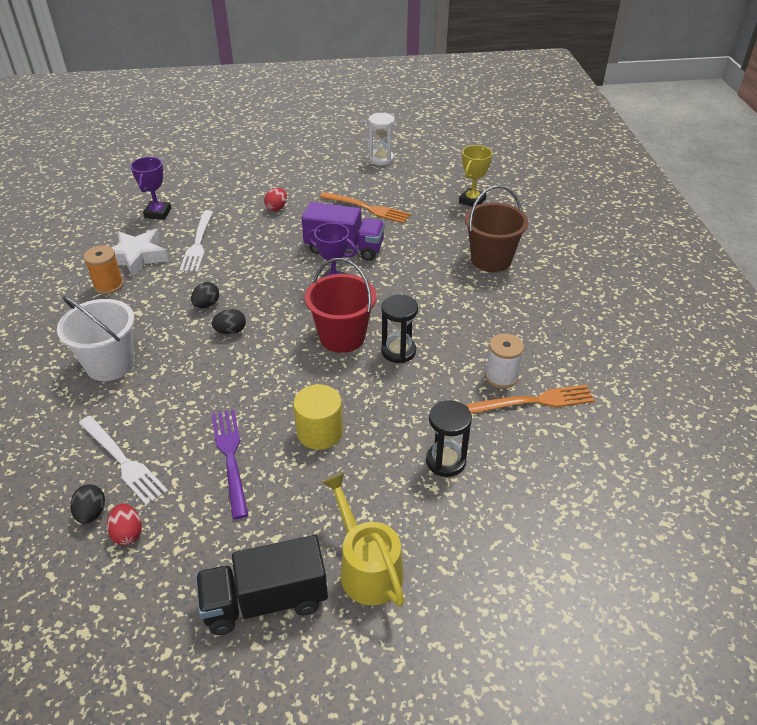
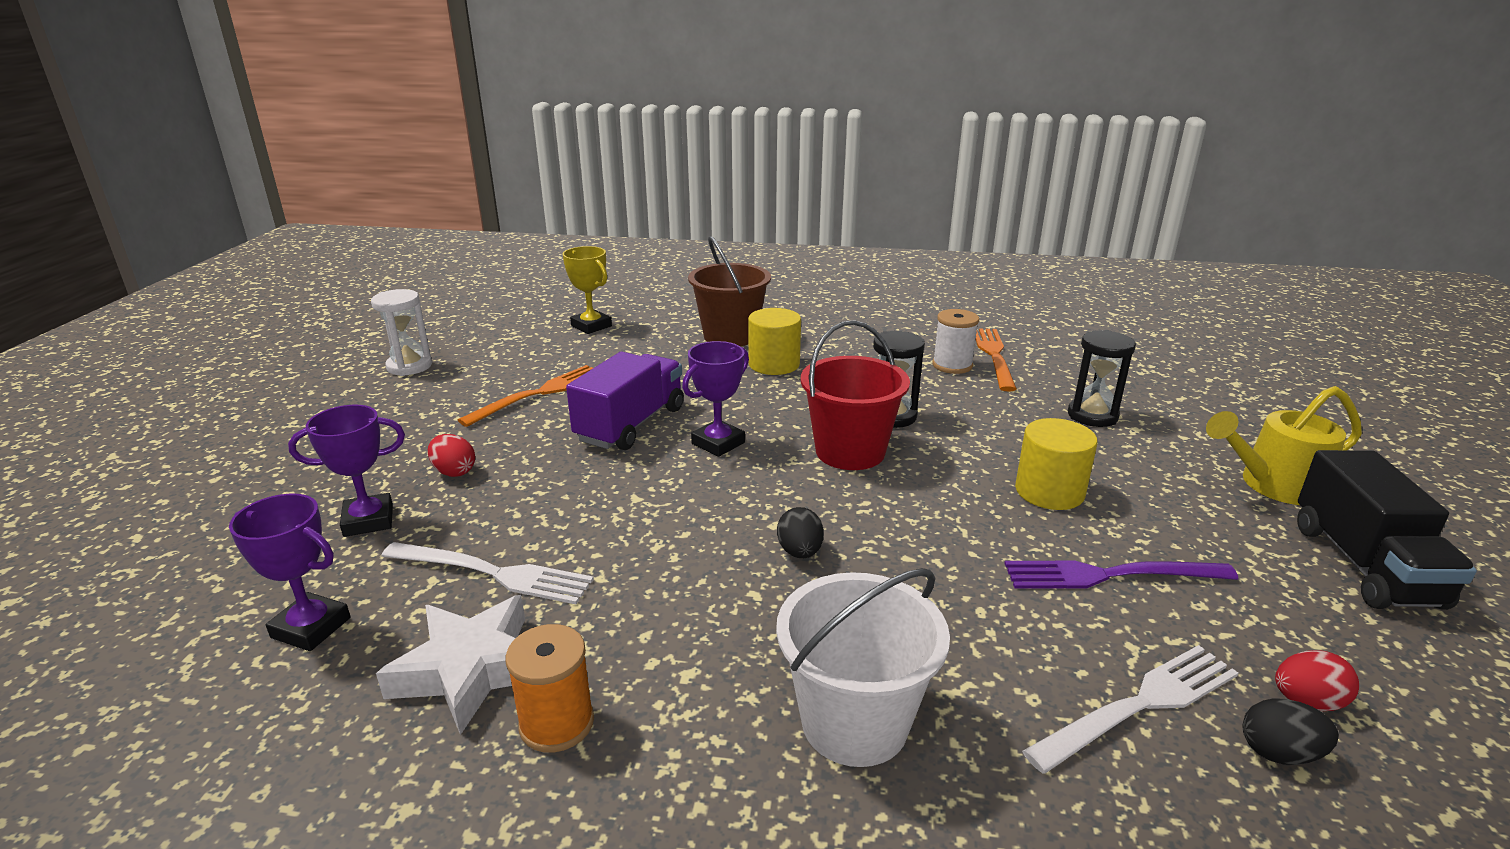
camera: 75 degrees left, 15 degrees down
(206, 305) = (709, 574): black egg -> none
(230, 200) = (368, 520): none -> purple trophy
(454, 287) = (774, 364): none -> yellow cylinder

